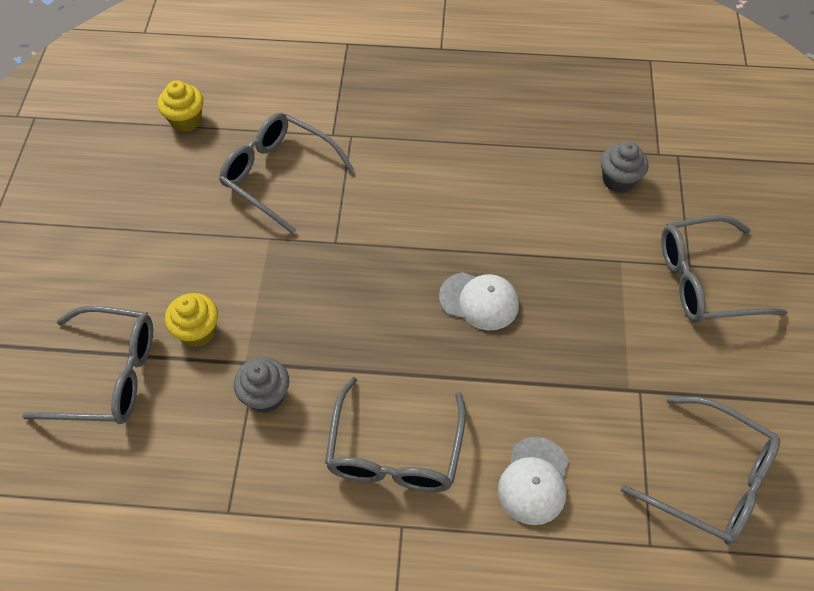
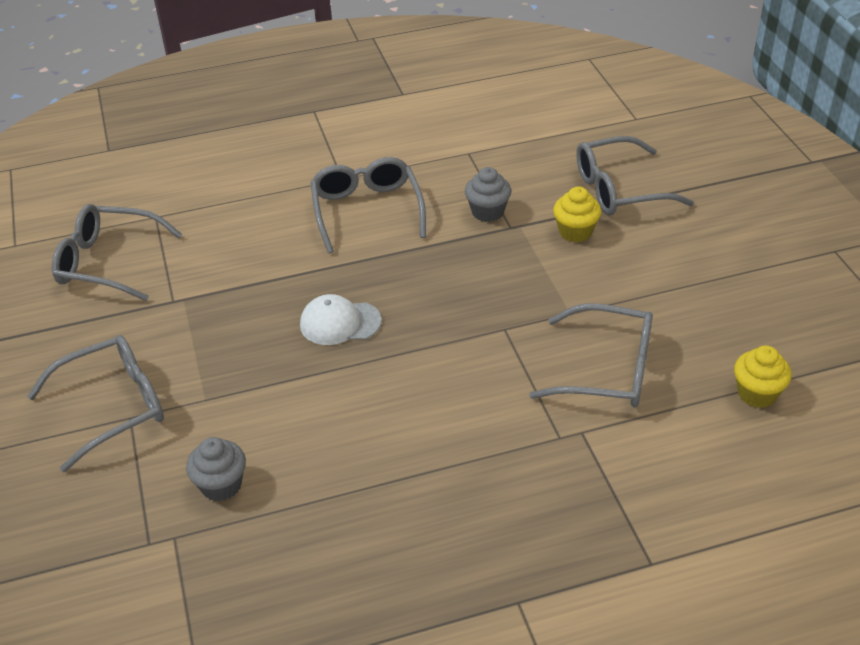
camera: 160 degrees right, 15 degrees down
(534, 481) = (251, 224): white cap -> none

